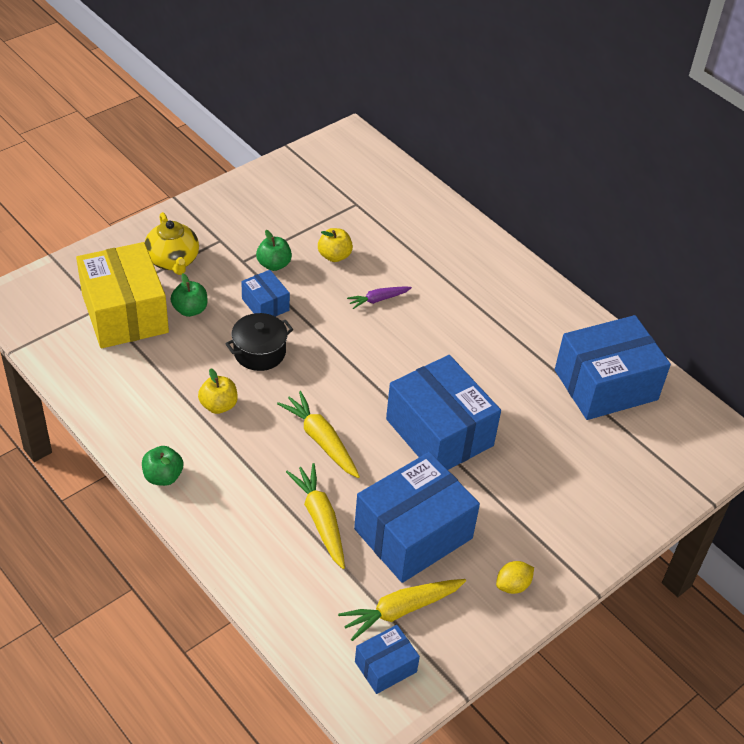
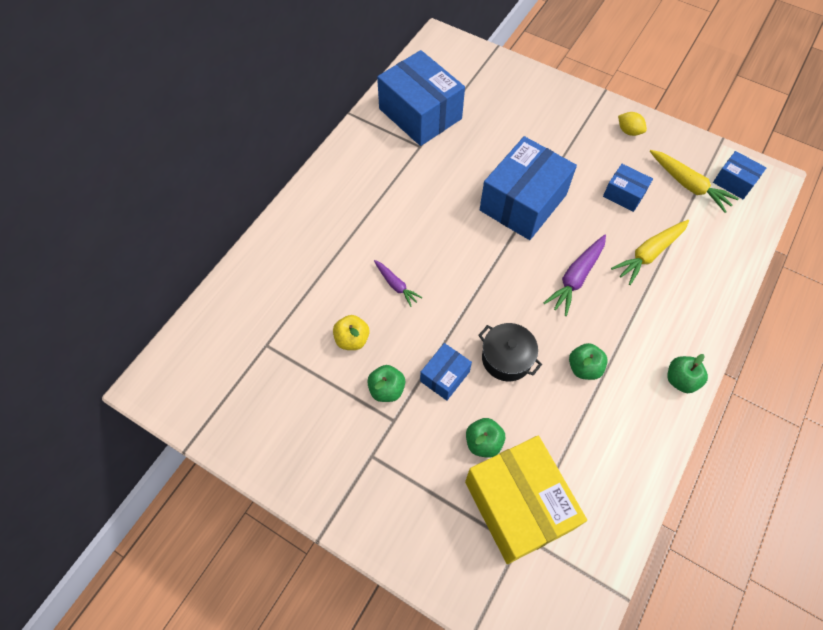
camera: 105 degrees left, 15 degrees up
(125, 313) = (518, 505): yellow box -> yellow box turned 75 degrees counterclockwise
(173, 261) = (422, 491): yellow teapot -> none
(218, 405) = (584, 368): yellow apple -> green apple
(321, 440) = (576, 278): yellow carrot -> purple carrot
(413, 533) = (624, 194): blue box -> blue box, size x0.49

